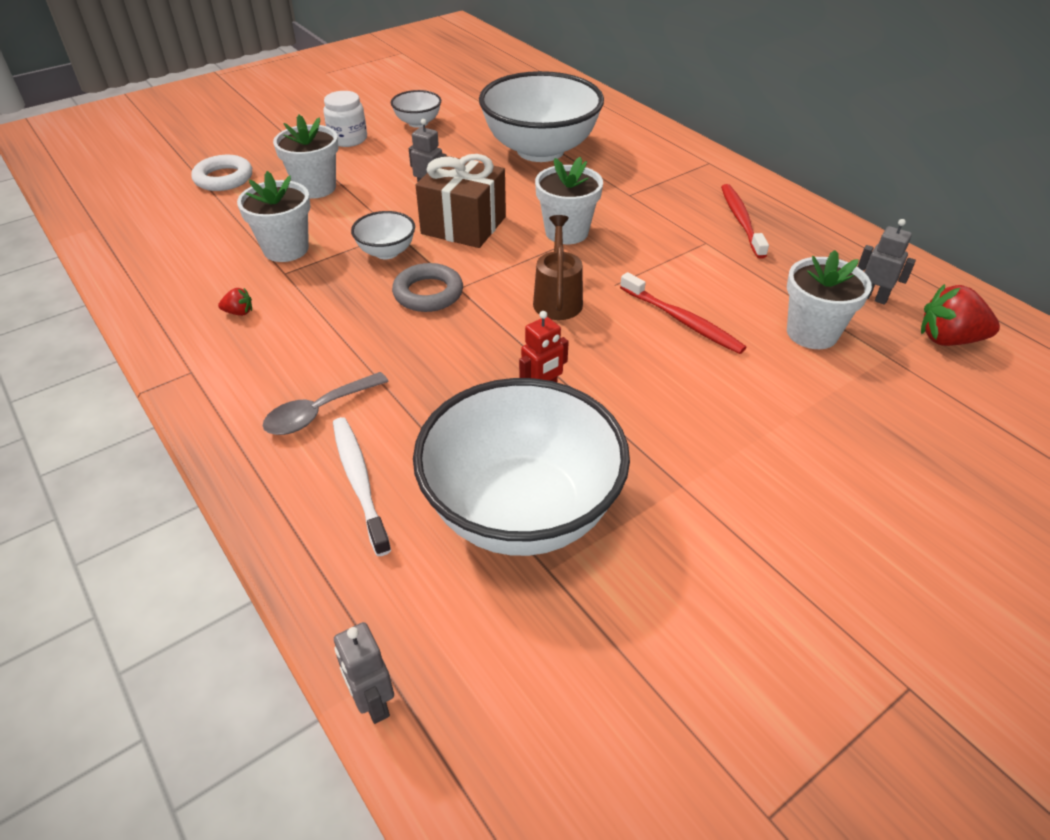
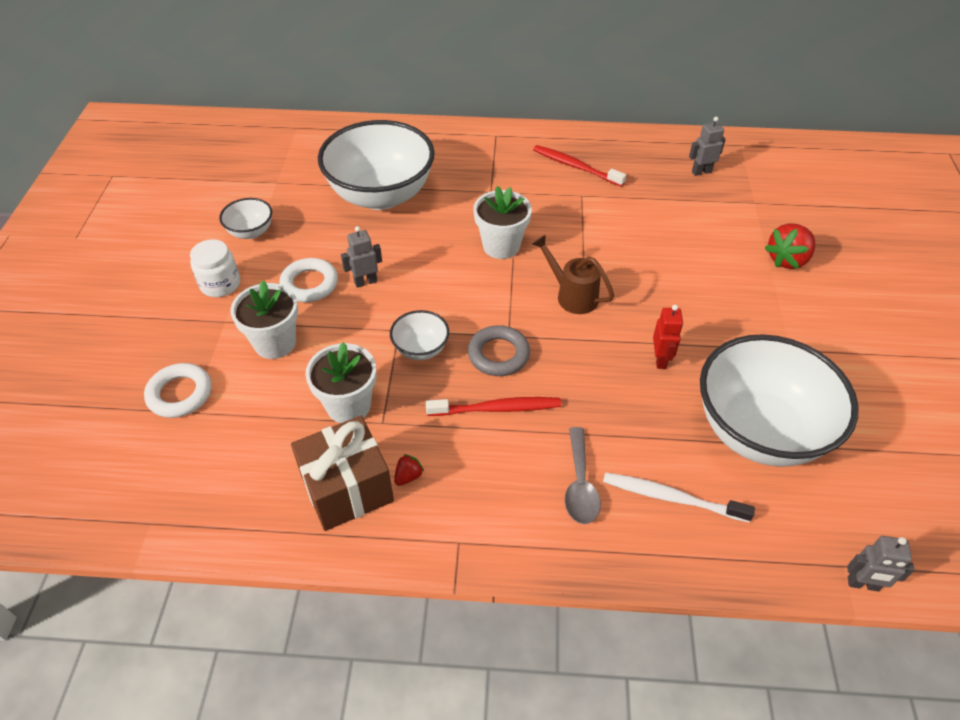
camera: 50 degrees left, 5 degrees up
(395, 171) = (309, 284): none -> white ring
(463, 225) = (433, 290): brown gift -> brown gift (347, 488)
(682, 321) = (650, 256): red toothbrush -> red toothbrush (497, 408)
(812, 333) = (710, 215): white flower pot -> none
(948, 339) = (760, 173): red strawberry -> red strawberry (787, 260)

